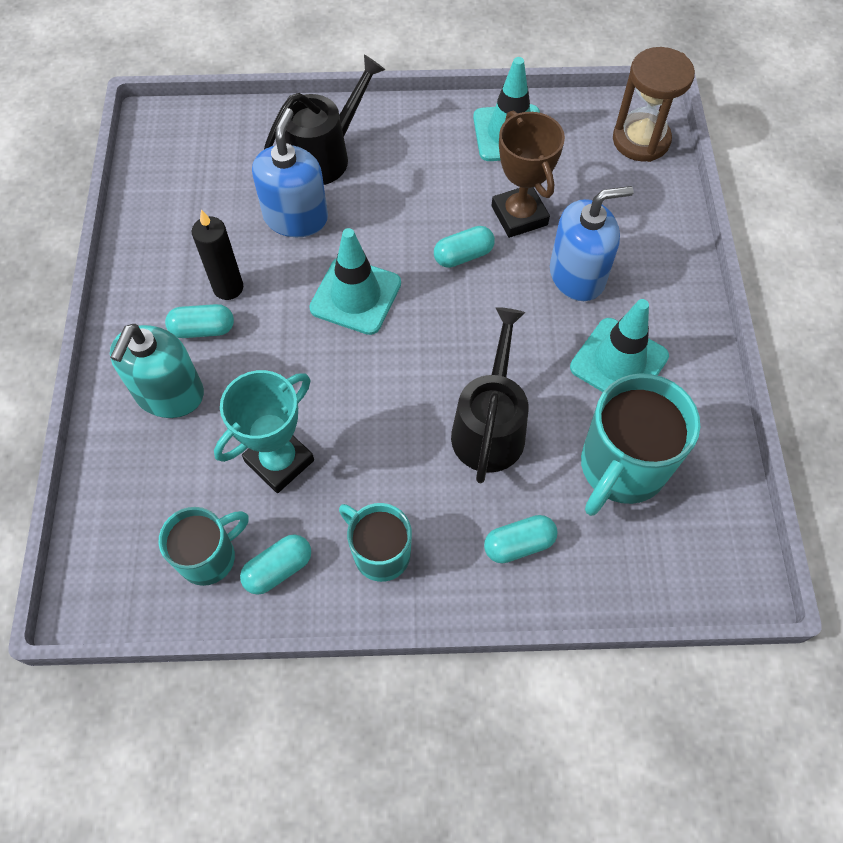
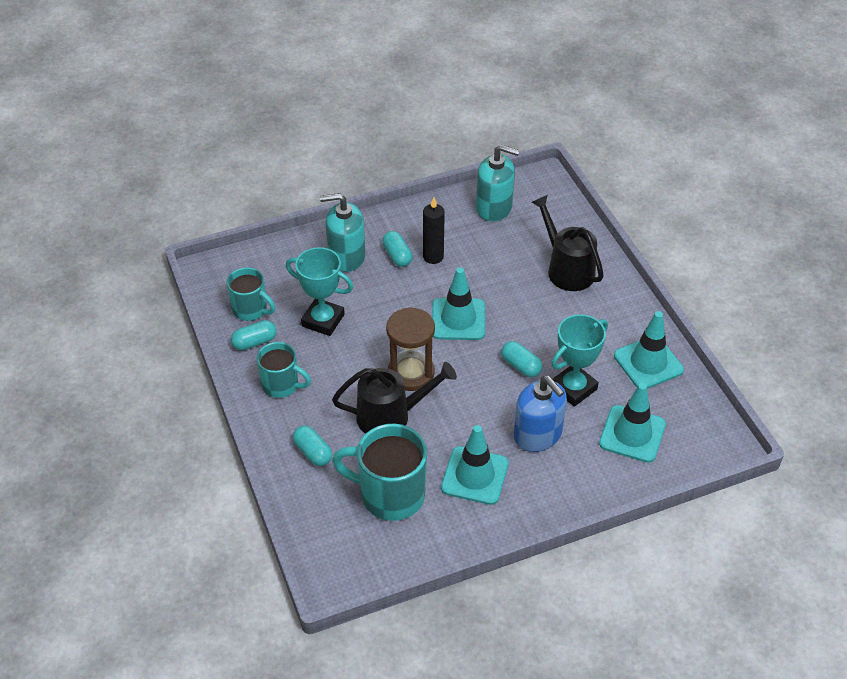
camera: 70 degrees right, 15 degrees down
(176, 191) = (494, 207): none -> turquoise soap dispenser
(278, 569) = (254, 342): turquoise capsule -> turquoise capsule turned 60 degrees counterclockwise
(296, 217) = (505, 270): blue soap dispenser -> none
(325, 155) = (566, 268): black watering can -> black watering can turned 150 degrees counterclockwise
(380, 553) = (281, 385): turquoise mug -> turquoise mug turned 90 degrees clockwise
(519, 215) = (573, 388): brown trophy -> turquoise trophy
(607, 186) = (632, 434): none -> turquoise traffic cone
(641, 140) = (692, 445): brown hourglass -> brown hourglass (411, 373)

